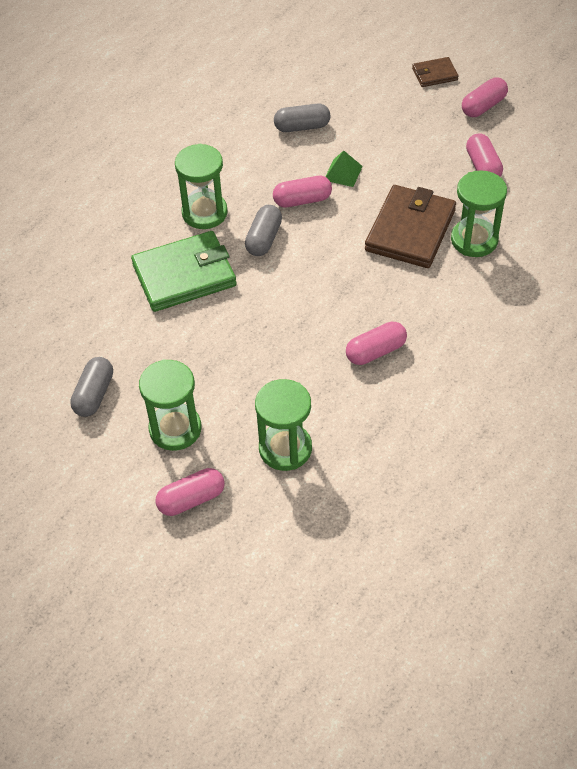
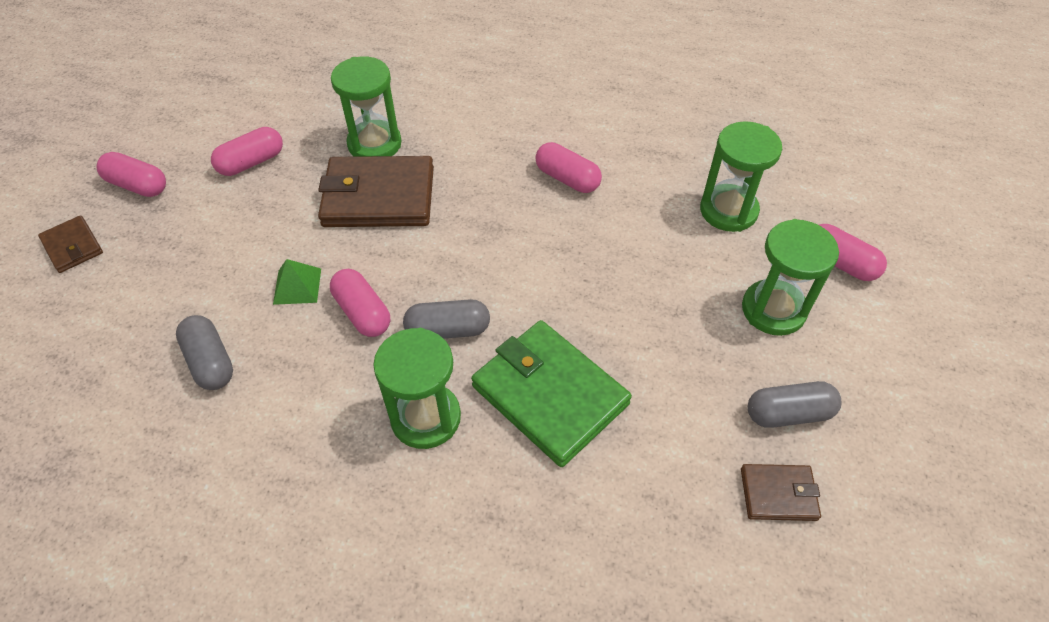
camera: 115 degrees left, 0 degrees up
(50, 361) = (778, 494): none -> brown wallet

